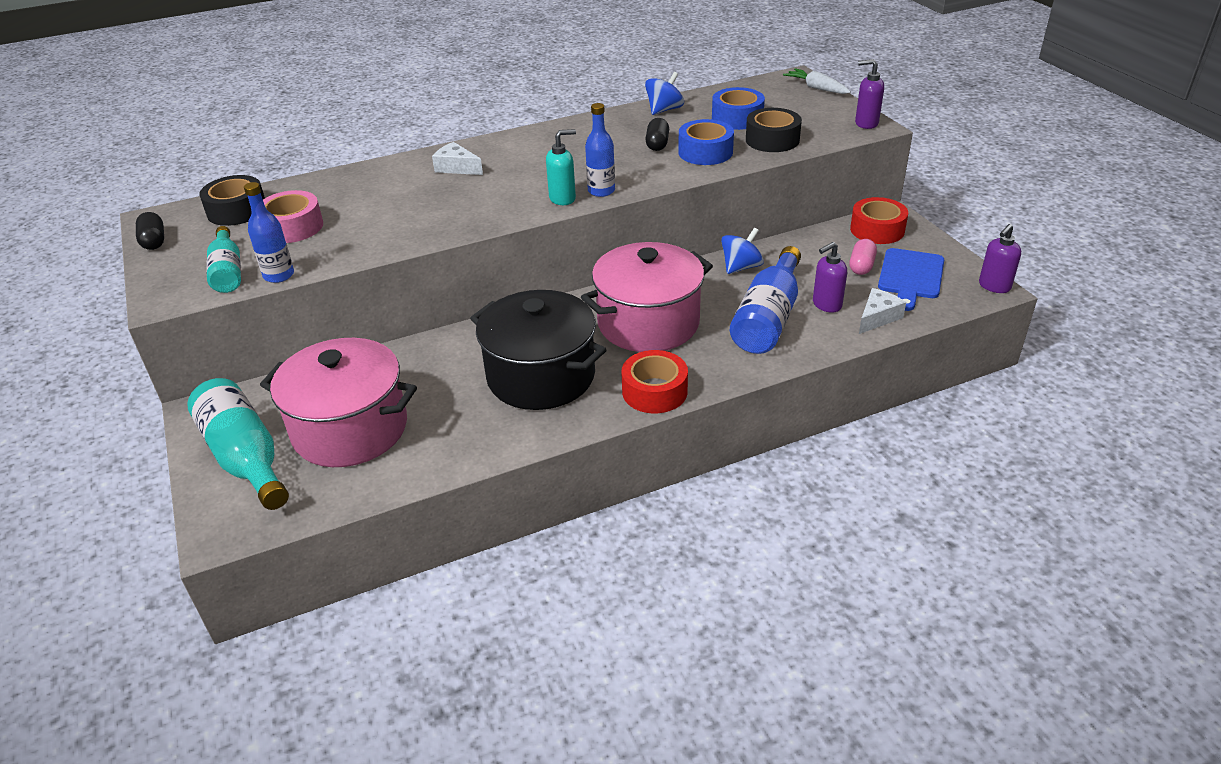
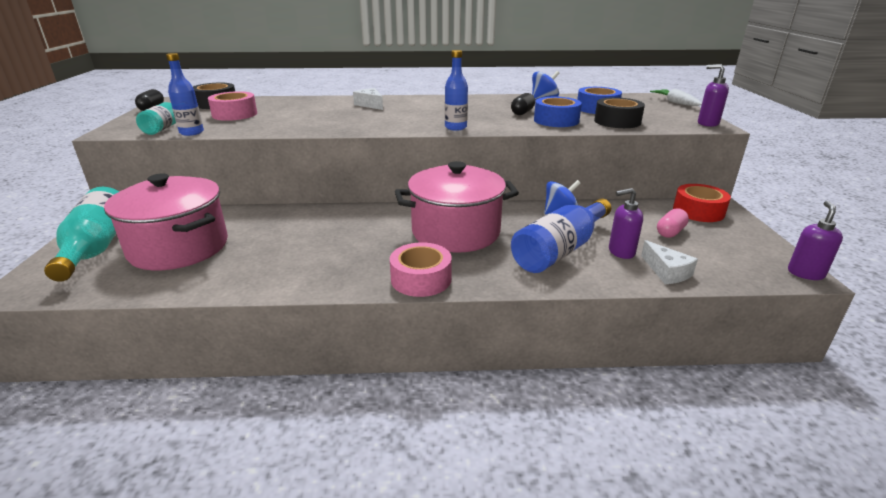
camera: 20 degrees right, 10 degrees down
(541, 376) = (342, 247): black pot -> none
(563, 198) = (423, 127): turquoise soap dispenser -> none
(654, 391) = (421, 279): red tape -> pink tape
(877, 317) = (666, 272): white cheese -> white cheese turned 90 degrees clockwise
(911, 276) = (716, 248): blue cutting board -> none
(994, 286) = (805, 273): purple soap dispenser -> purple soap dispenser turned 135 degrees clockwise

